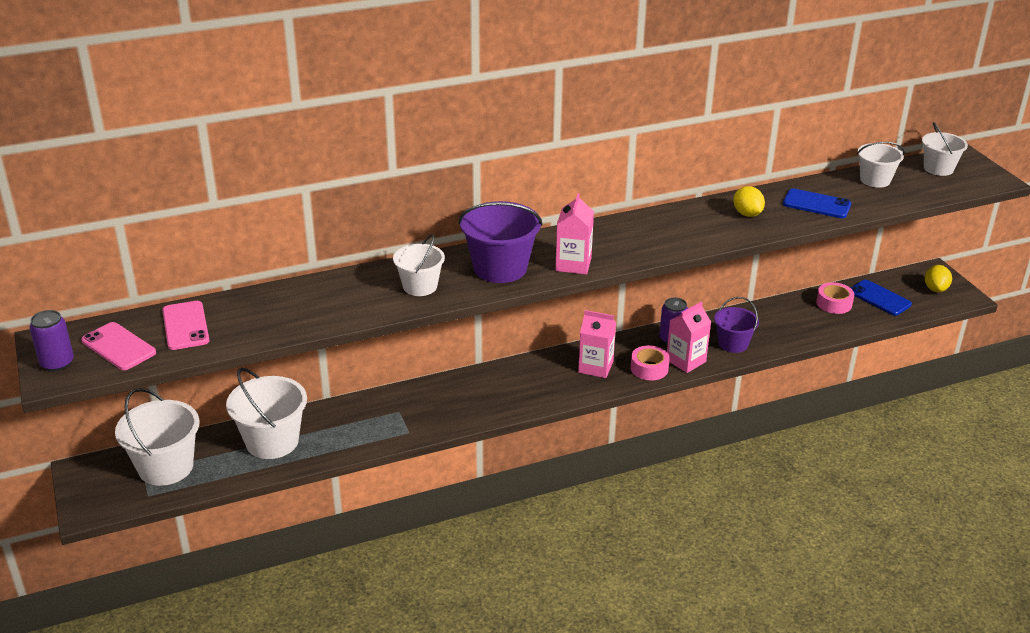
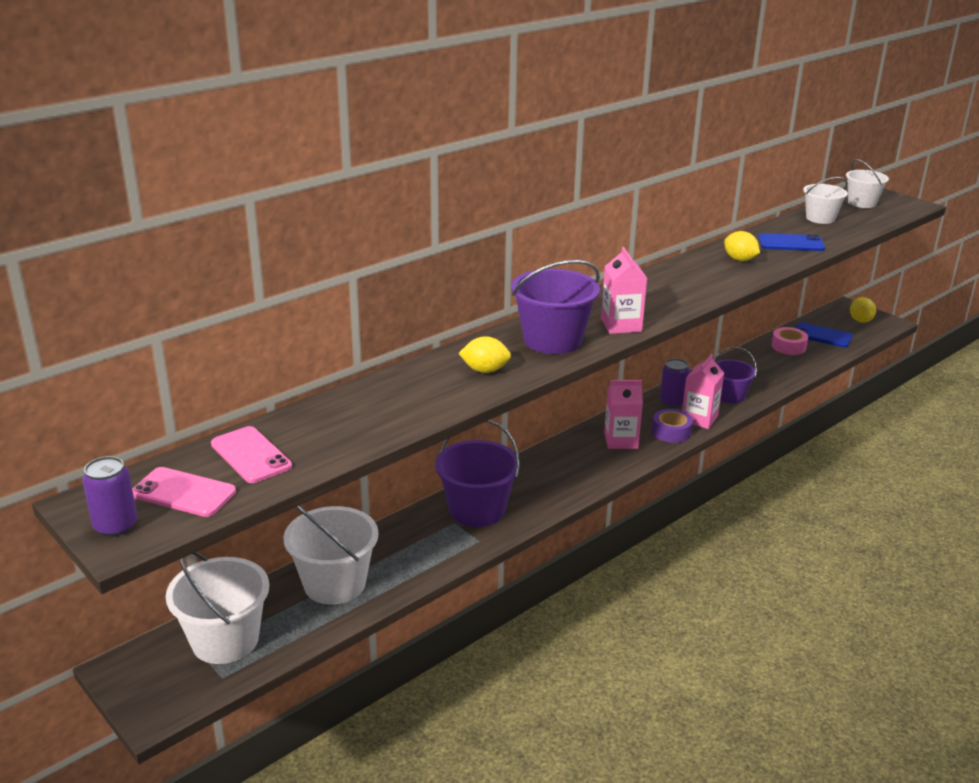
camera: 20 degrees left, 5 degrees down
(420, 286) = (485, 370): white bucket -> yellow lemon
(425, 404) = (477, 510): none -> purple bucket
(649, 368) = (671, 432): pink tape -> purple tape

